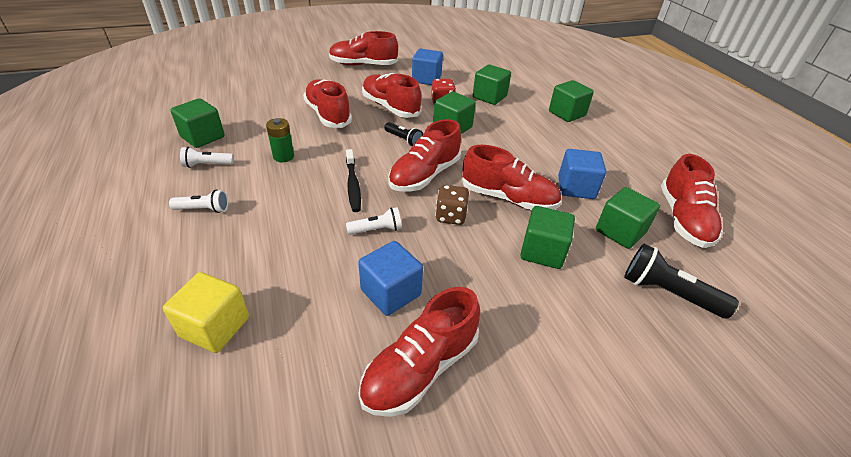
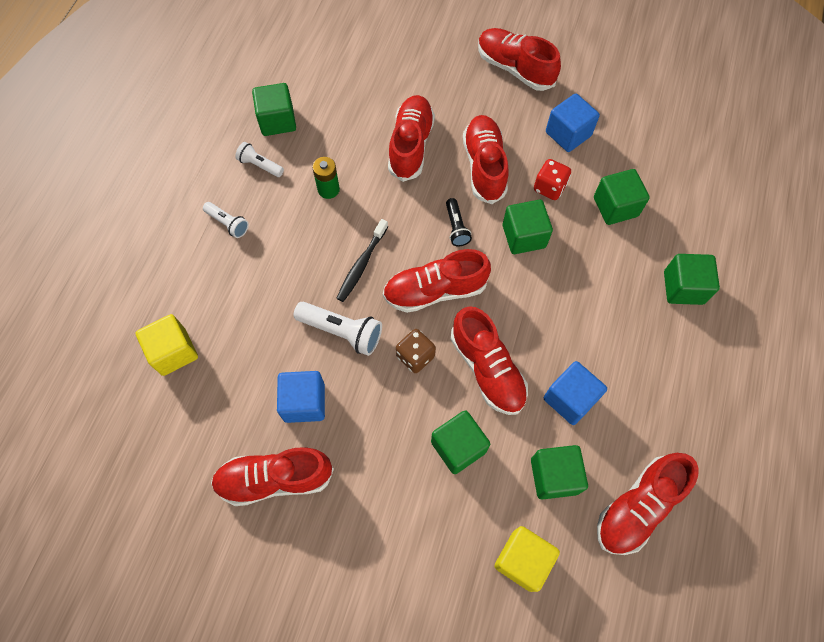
camera: 40 degrees right, 25 degrees up
(377, 230) = (342, 331): white flashlight -> white flashlight, size x1.64
(667, 293) = (522, 560): black flashlight -> yellow cube

